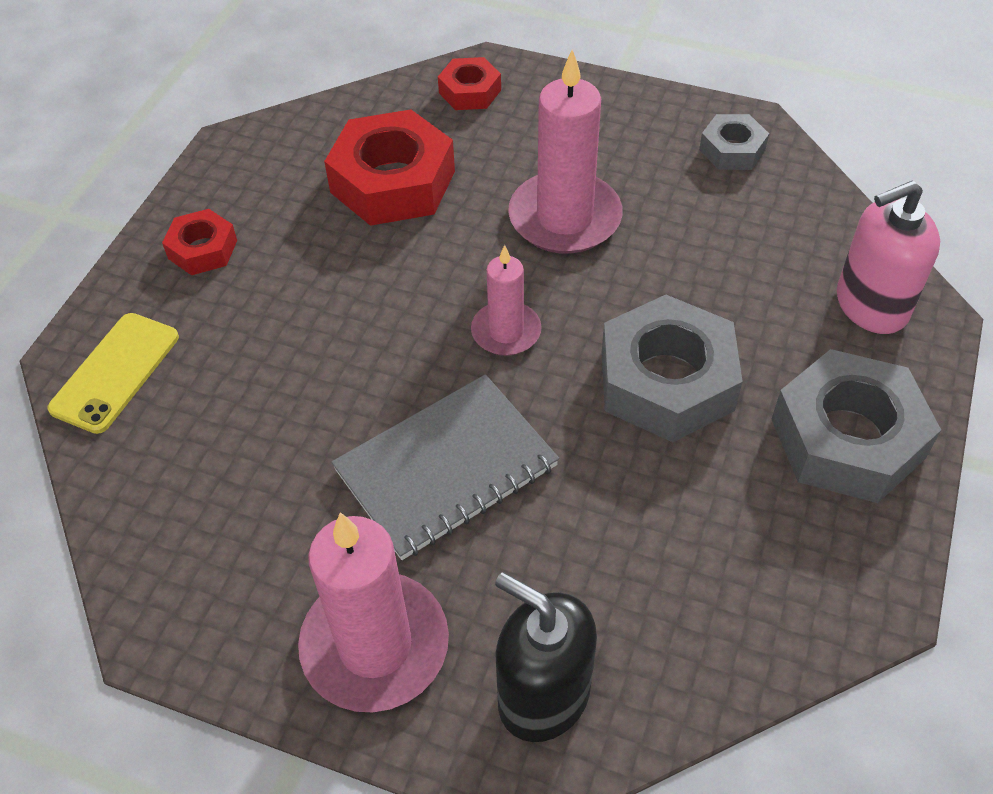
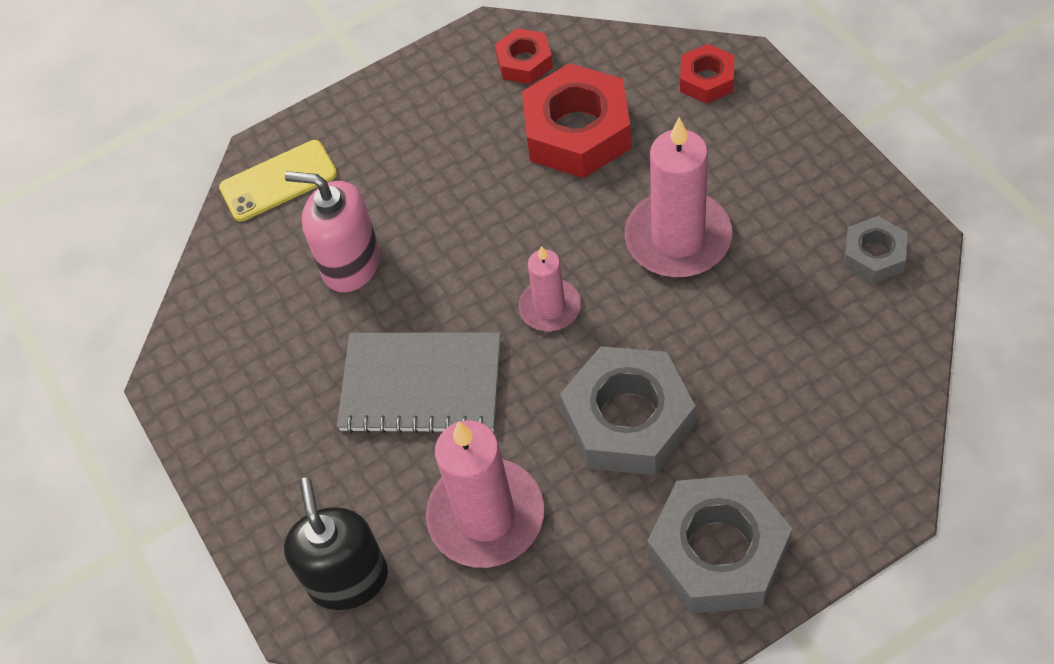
camera: 45 degrees right, 5 degrees up
(202, 249) = (402, 115): red nut -> red nut (524, 62)
(375, 645) = (280, 475): pink candle -> pink candle (486, 516)
(871, 305) = (849, 461): pink soap dispenser -> pink soap dispenser (351, 264)

